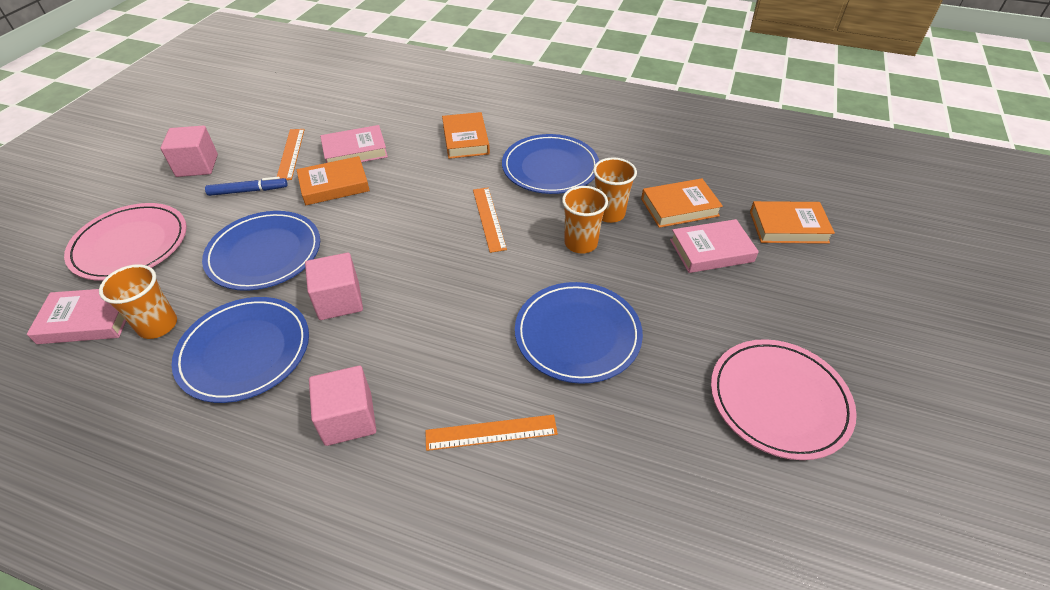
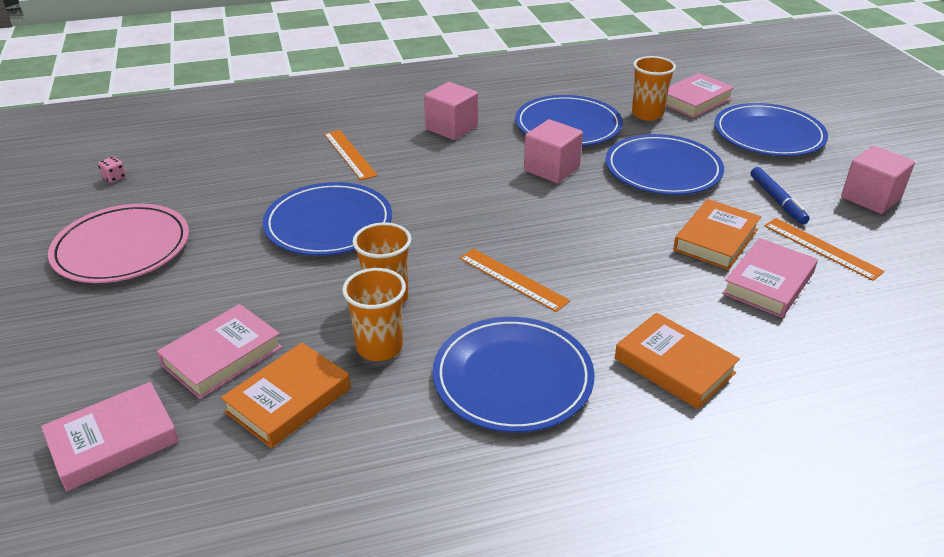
camera: 145 degrees right, 10 degrees down
(130, 245) = (768, 135): pink plate -> blue plate
(248, 191) = (777, 200): blue marker -> blue marker turned 60 degrees counterclockwise
(491, 433) = (349, 154): orange ruler -> orange ruler turned 75 degrees counterclockwise
(785, 550) = (114, 178): none -> pink dice
(788, 227) = (113, 441): orange book -> pink book

